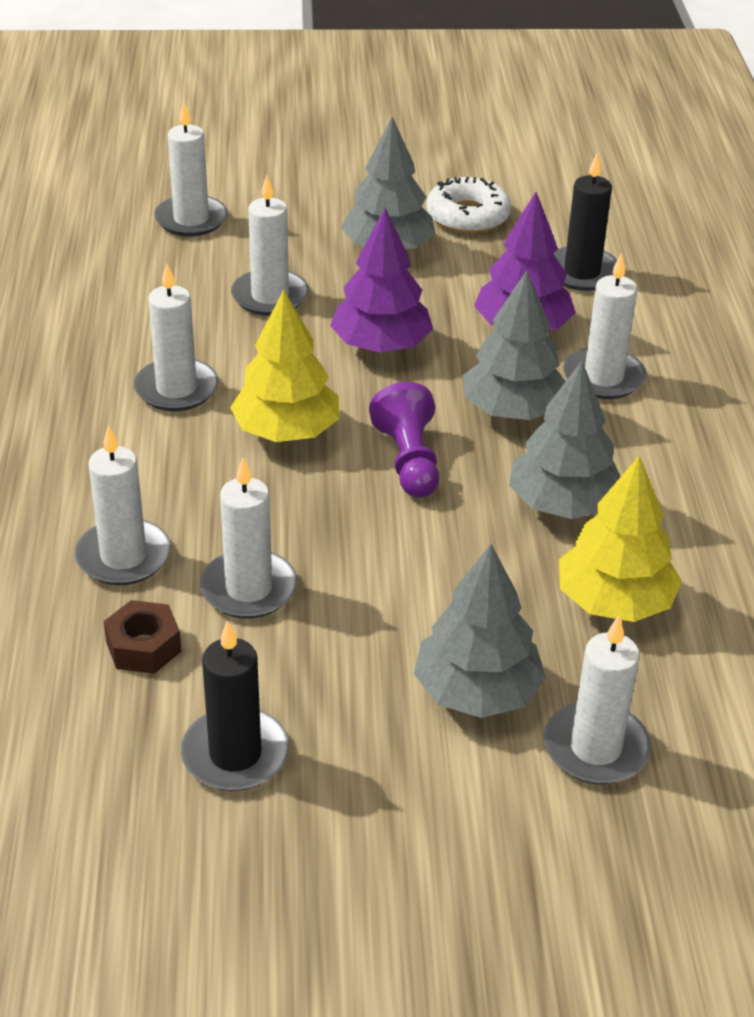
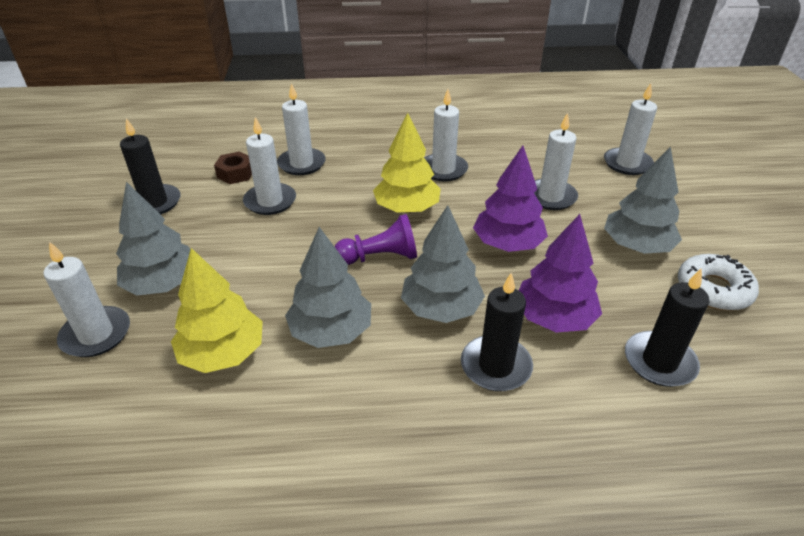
camera: 90 degrees right, 0 degrees up
(603, 377) = (495, 366): white candle -> black candle

